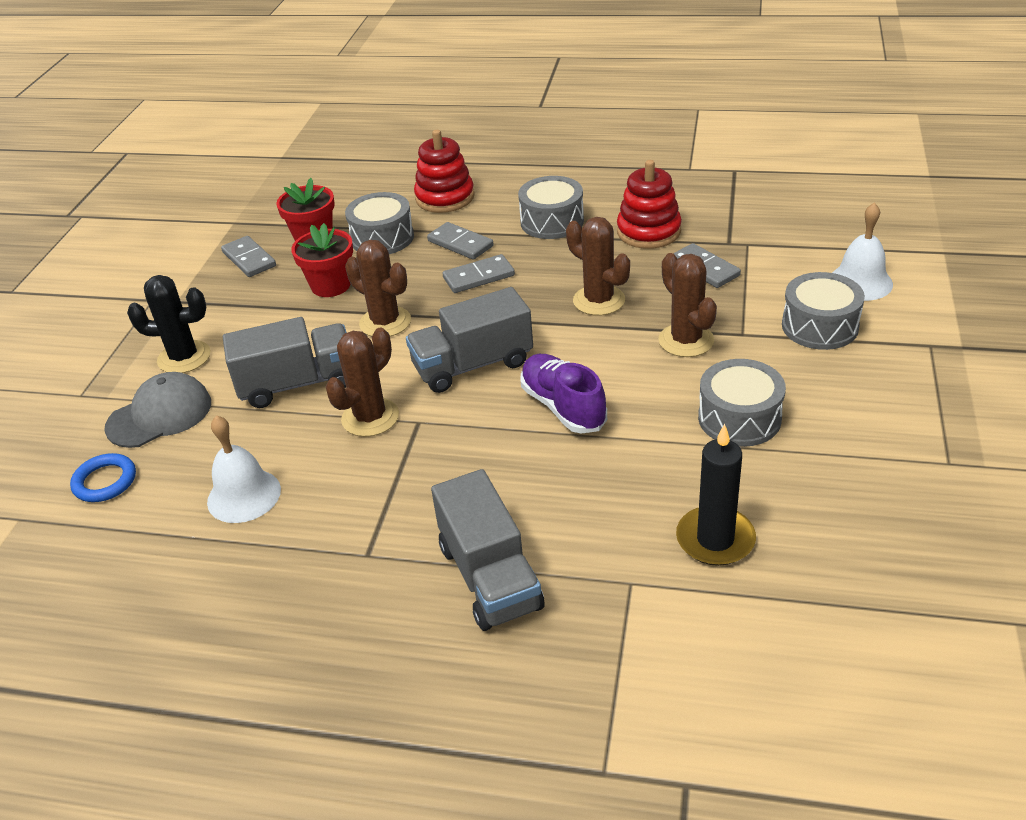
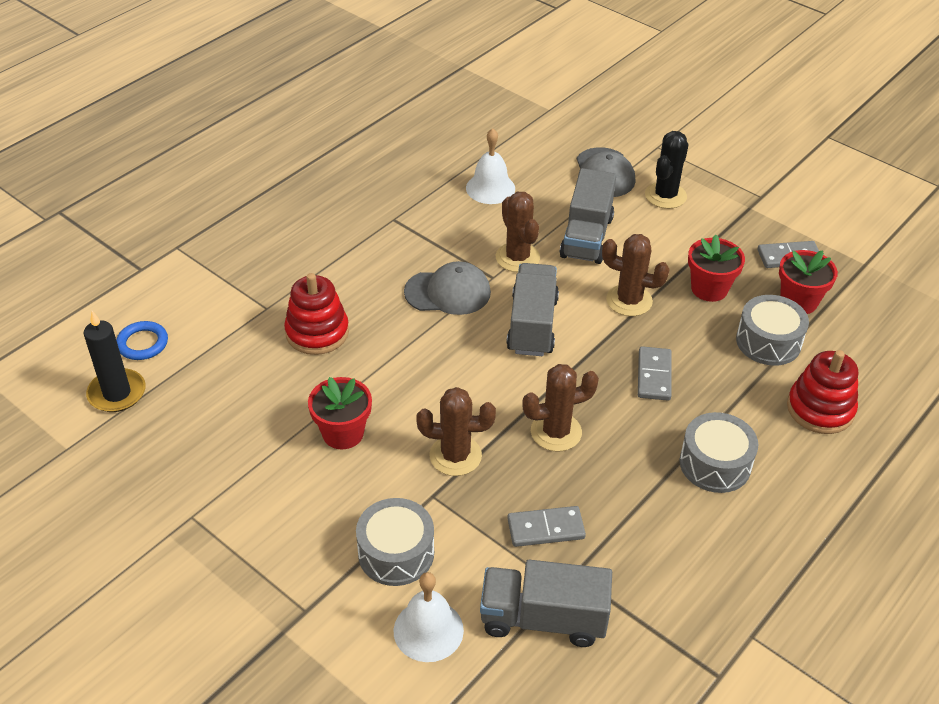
camera: 115 degrees right, 5 degrees up
(105, 481) = (554, 142): blue ring -> blue ring (142, 343)
(385, 322) = (629, 300): brown cactus -> brown cactus turned 45 degrees clockwise
(460, 243) = (720, 386): grey domino -> none
(471, 443) = (448, 292): none -> grey cap
(490, 577) = (328, 257): grey truck -> grey truck (543, 619)
(563, 406) = (442, 350): purple shoe -> none
(648, 231) = (642, 525): red stacking toy -> red stacking toy (317, 332)
(715, 539) = (257, 359): black candle -> black candle (117, 393)
(739, 418) = (343, 433): grey drum -> red flower pot

